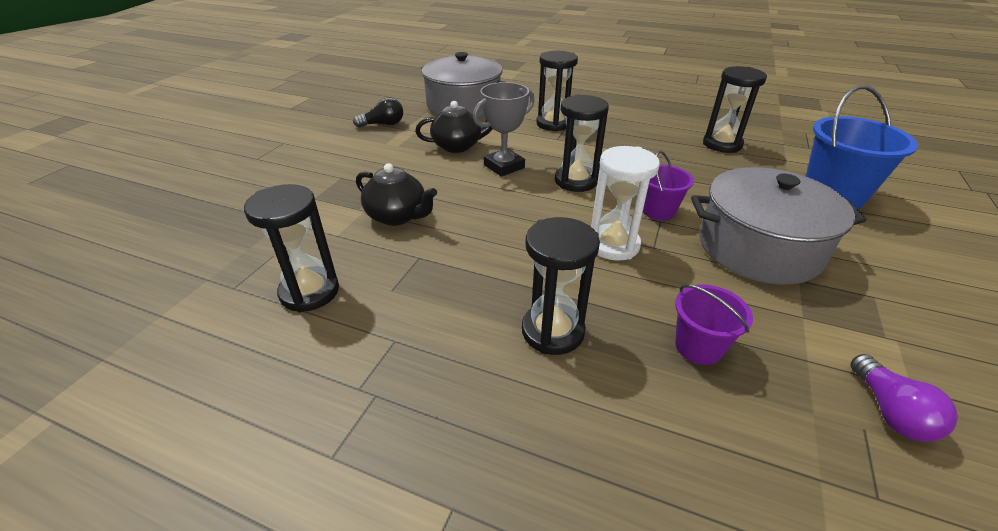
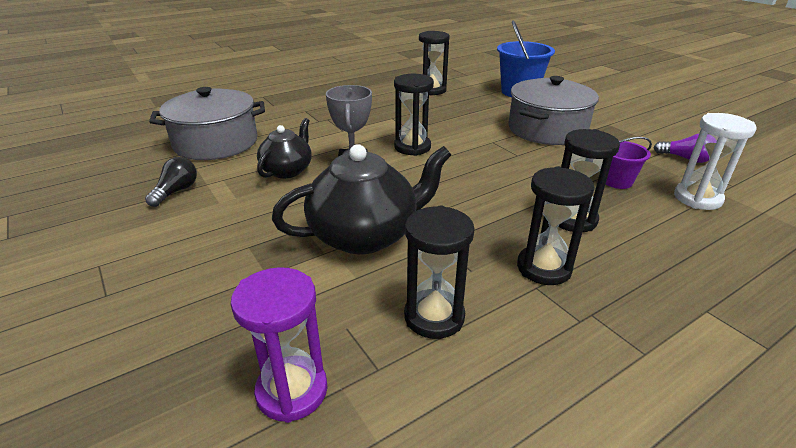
camera: 55 degrees left, 5 degrees down
(197, 260) = (292, 391): none -> purple hourglass
(397, 216) = (365, 235): black teapot -> black teapot, size x1.66
(553, 124) = (317, 123): black hourglass -> black hourglass (544, 268)
(613, 245) = (503, 165): white hourglass -> white hourglass (697, 198)
(658, 211) = (481, 138): purple bucket -> none

